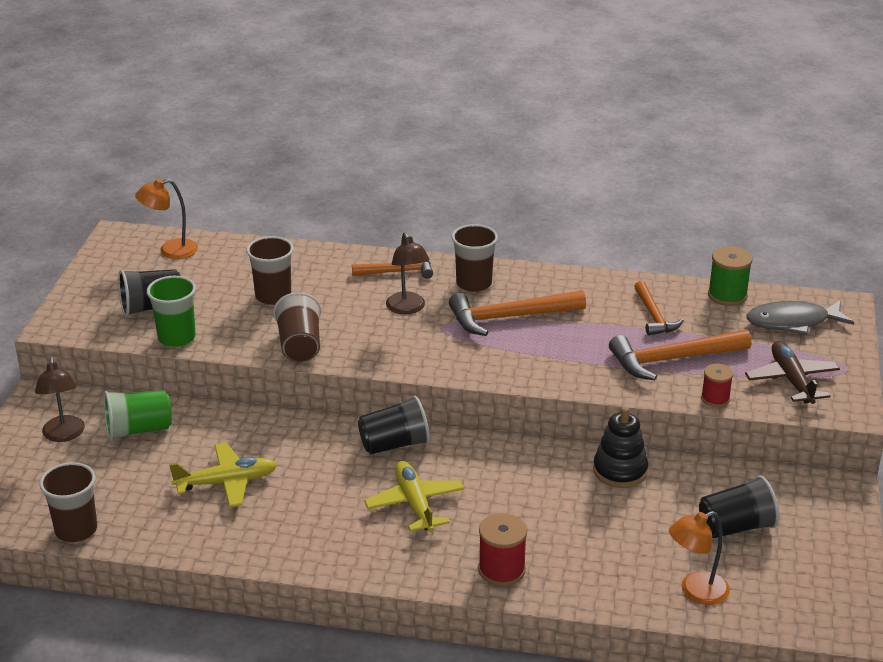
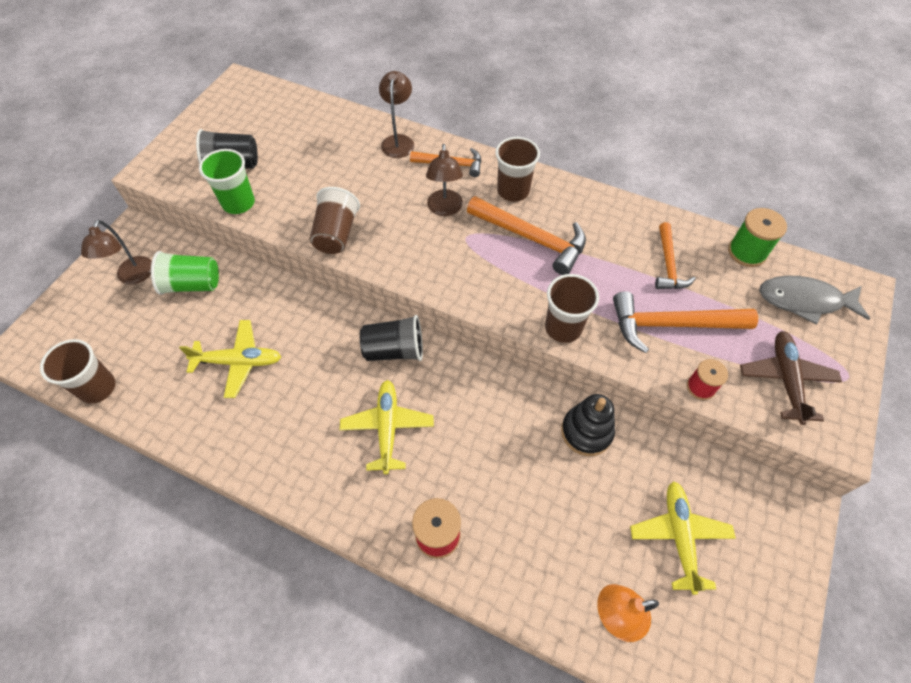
camera: 15 degrees right, 25 degrees up
(170, 250) = (273, 105): orange lamp -> none
(273, 296) = (336, 172): brown cup -> brown cup (563, 328)
(330, 261) = (398, 141): none -> brown lamp
(509, 317) = (532, 238): orange hammer -> orange hammer turned 150 degrees counterclockwise
(736, 527) = (679, 536): black cup -> yellow plane

